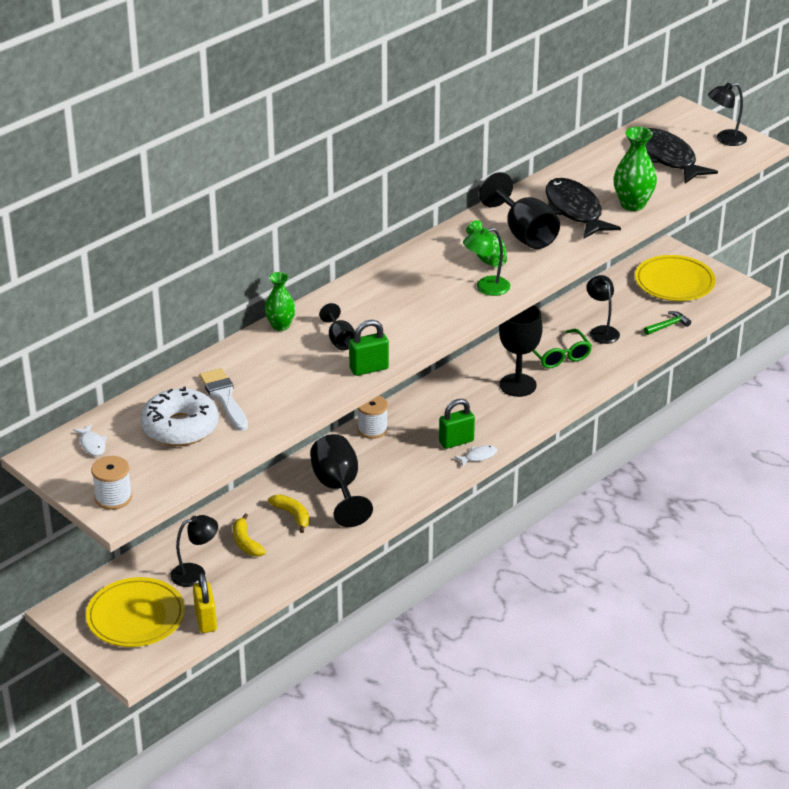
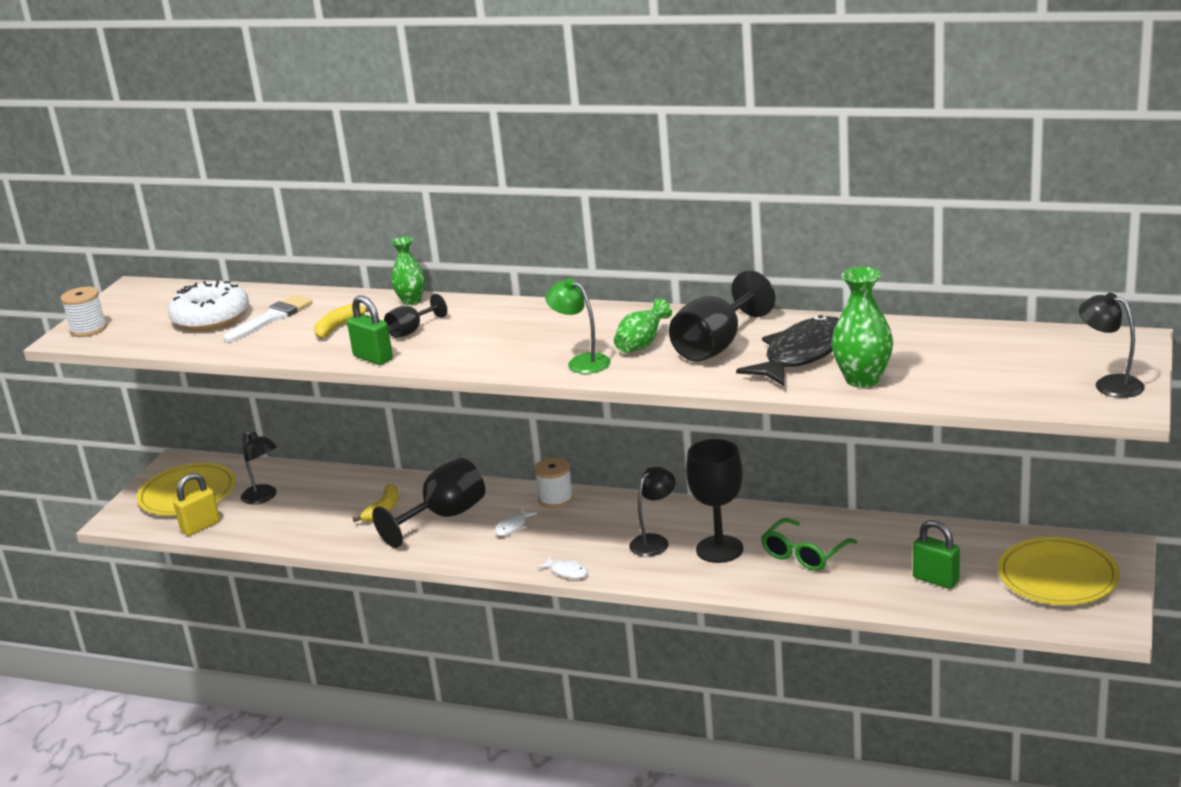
camera: 65 degrees right, 10 degrees down
(92, 444) = (161, 297): white fish -> white fish (513, 527)
(246, 543) = (324, 503): yellow banana -> yellow banana (338, 327)
(456, 441) = (580, 550): green padlock -> green padlock (936, 580)
(601, 331) = (887, 564): black lamp -> black lamp (654, 541)
(668, 158) = (1003, 366): black fish -> none
(668, 325) = (957, 603): green hammer -> none

